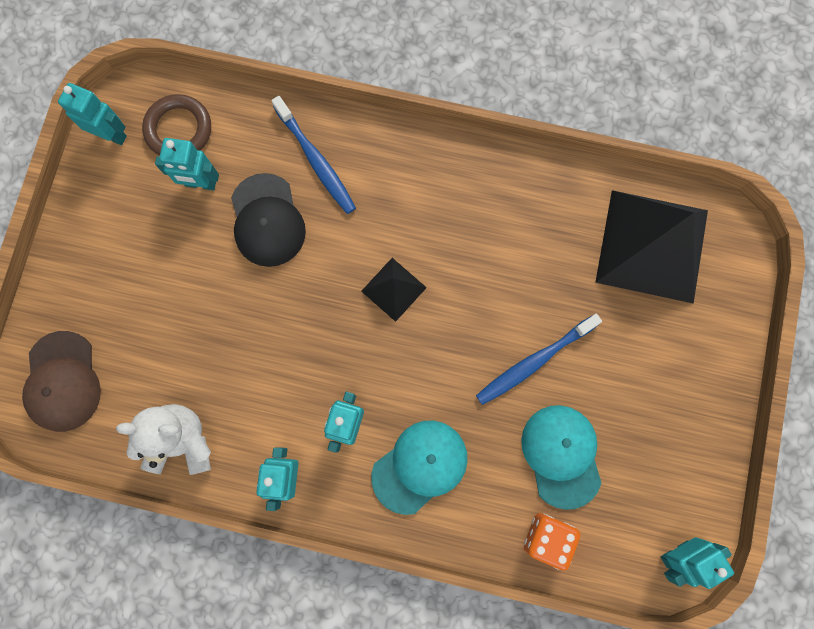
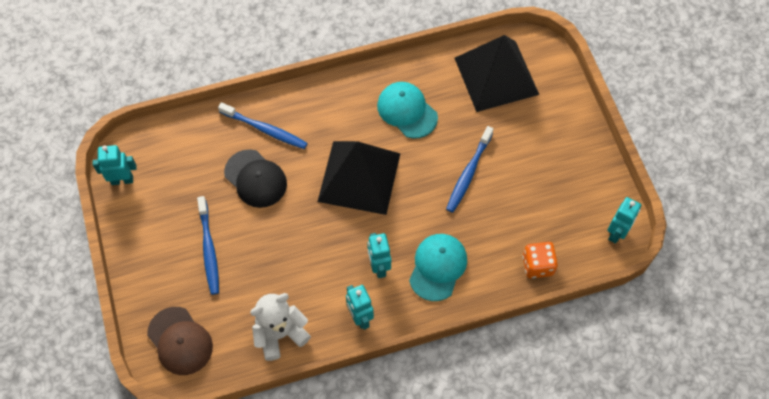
camera: 30 degrees left, 15 degrees down
(161, 282) = (209, 249): none -> blue toothbrush
(179, 129) = (165, 155): brown ring -> none
(200, 183) = (199, 179): turquoise robot -> none
(393, 289) = (359, 177): black pyramid -> black pyramid, size x2.13
(561, 455) = (517, 216): turquoise cap -> turquoise cap (407, 111)

